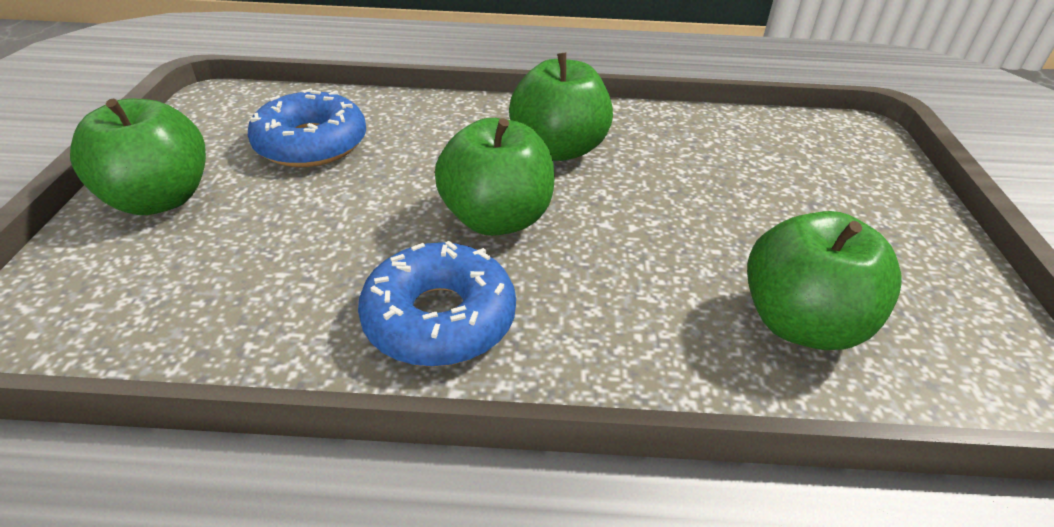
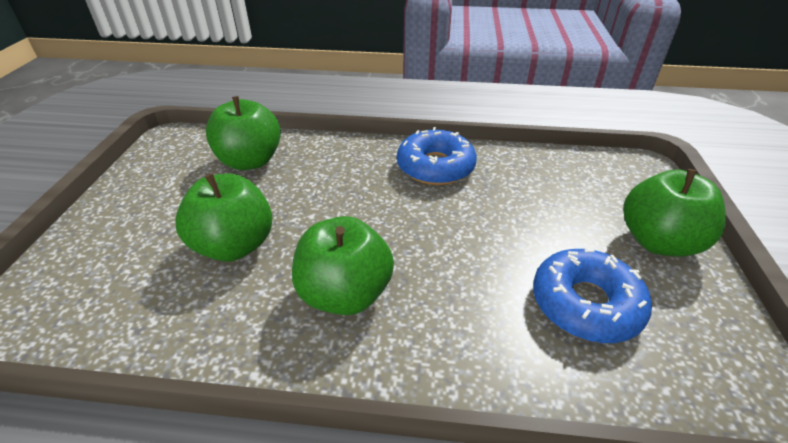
camera: 175 degrees left, 0 degrees up
(496, 219) = (405, 222): green apple -> green apple (234, 246)

